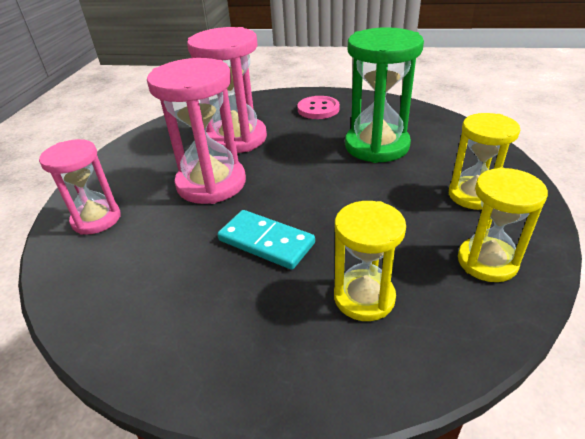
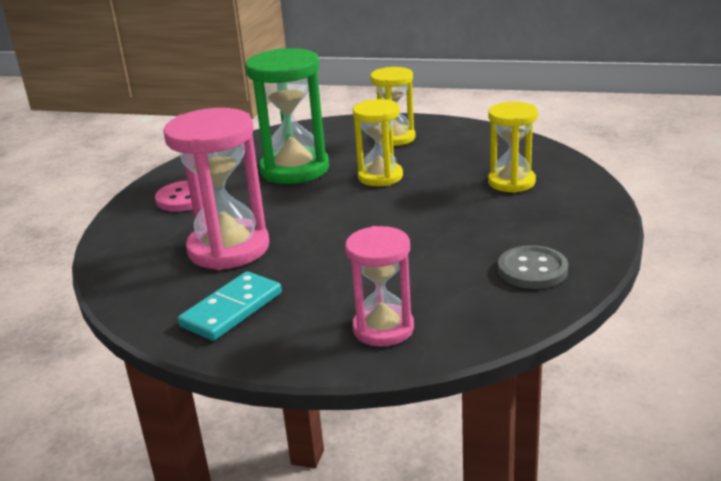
camera: 85 degrees left, 10 degrees down
(148, 312) = (532, 270): none -> grey button
(211, 183) = (331, 257): pink hourglass -> none
(266, 242) = (442, 221): turquoise domino -> turquoise domino (231, 309)
(487, 261) = (475, 142): yellow hourglass -> yellow hourglass (380, 177)

